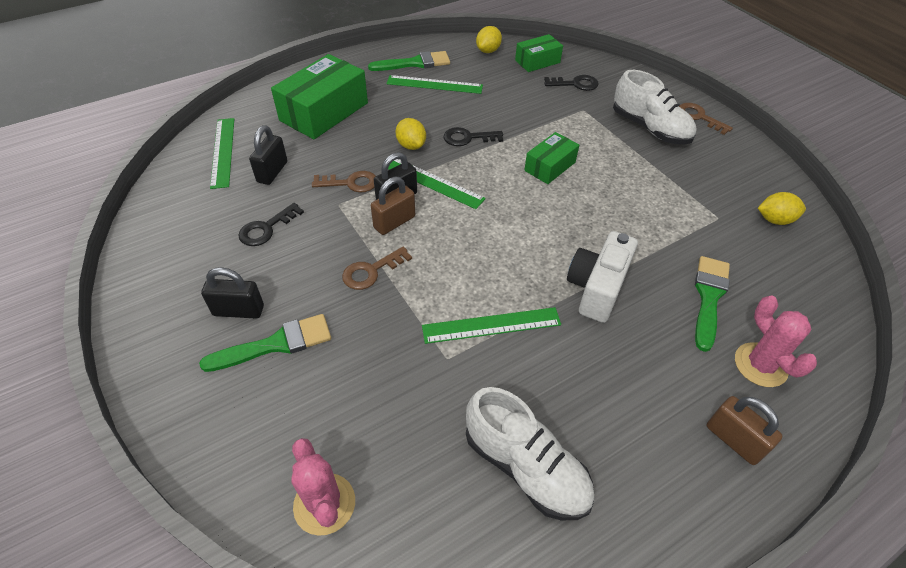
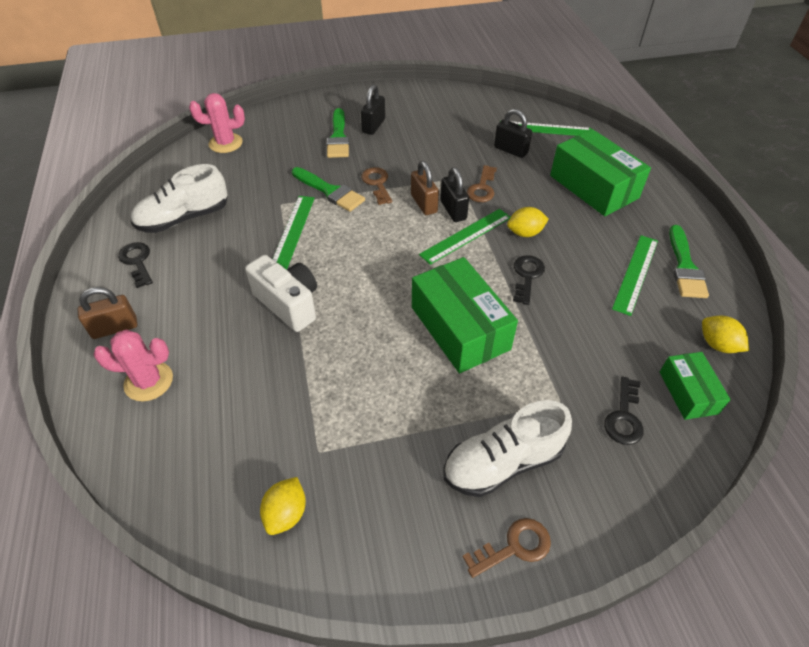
camera: 110 degrees right, 0 degrees up
(266, 228) = (445, 142): black key -> black key (137, 261)
(550, 166) = (459, 328): green box -> green box, size x1.79
(709, 297) = (231, 381): green brush -> green brush (330, 191)

